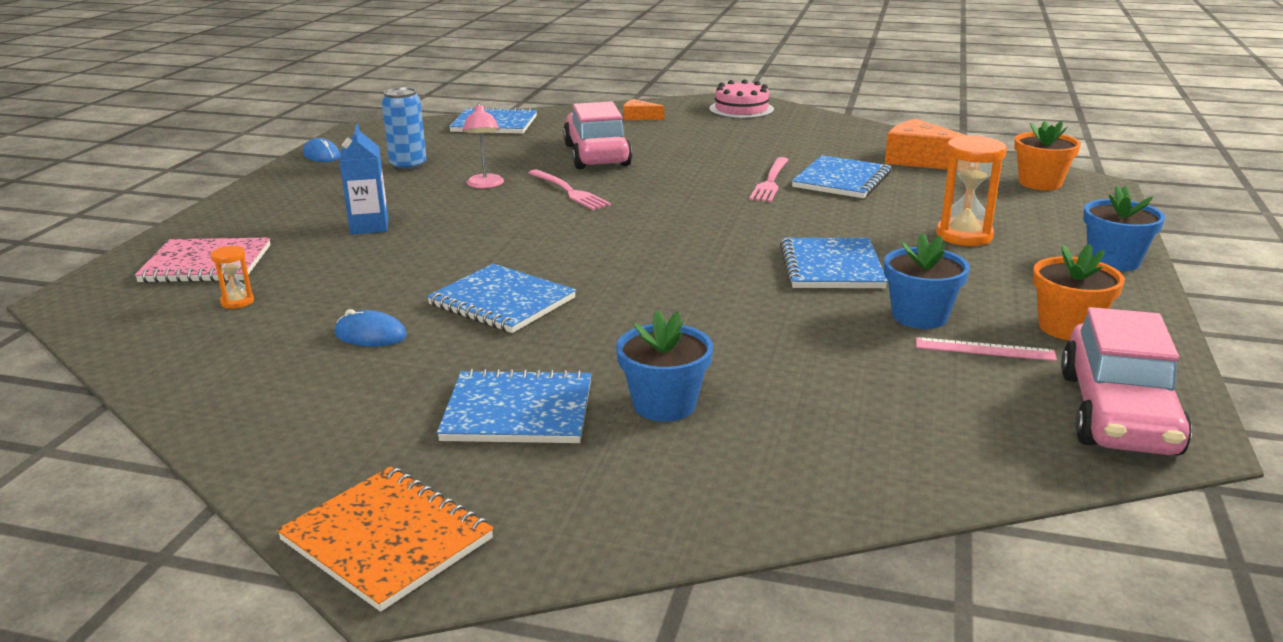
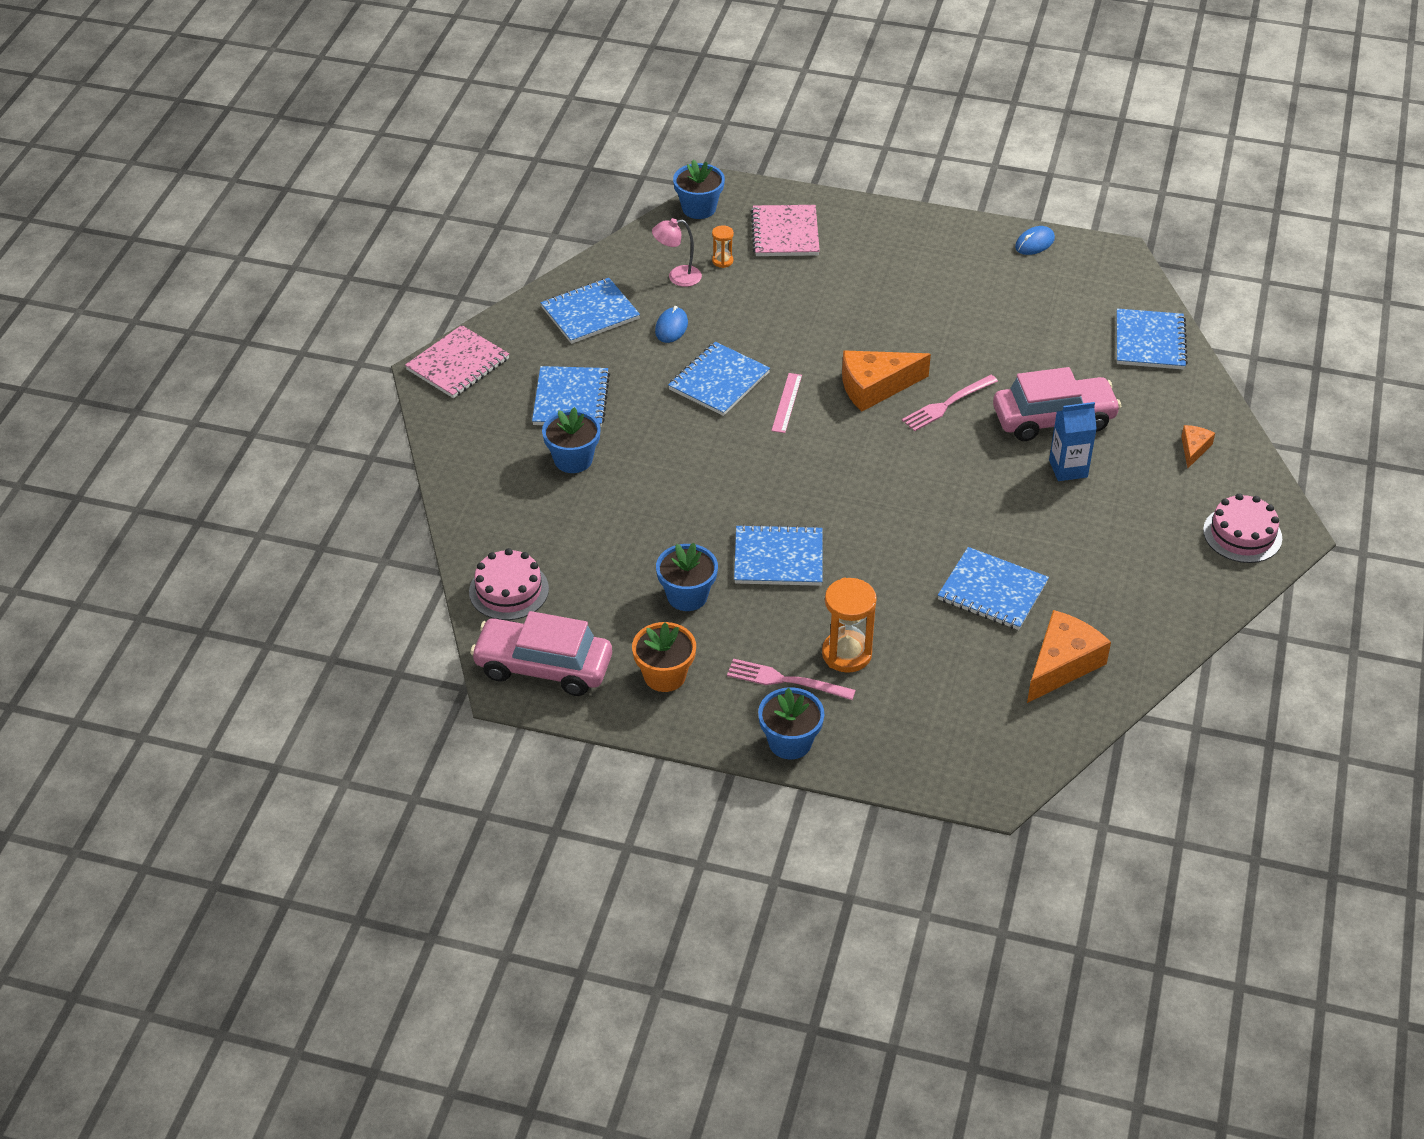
camera: 90 degrees right, 20 degrees up
(94, 319) = (699, 208): none -> blue flower pot
(301, 401) = (590, 313): none -> blue notebook
(369, 226) = (858, 298): blue carton -> blue carton (1068, 468)
(387, 540) = (458, 364): orange notebook -> pink notebook
(408, 166) = (1009, 299): blue can -> none
(485, 185) = (960, 352): pink lamp -> pink lamp (677, 277)
(534, 220) = (875, 387): none -> orange cheese
(770, 182) = (982, 539): pink fork -> pink fork (784, 680)
(977, 450) = (509, 590): none -> pink cake
(984, 349) = (633, 621): pink ruler -> pink ruler (786, 403)
(1040, 183) = (995, 745): orange flower pot -> none

